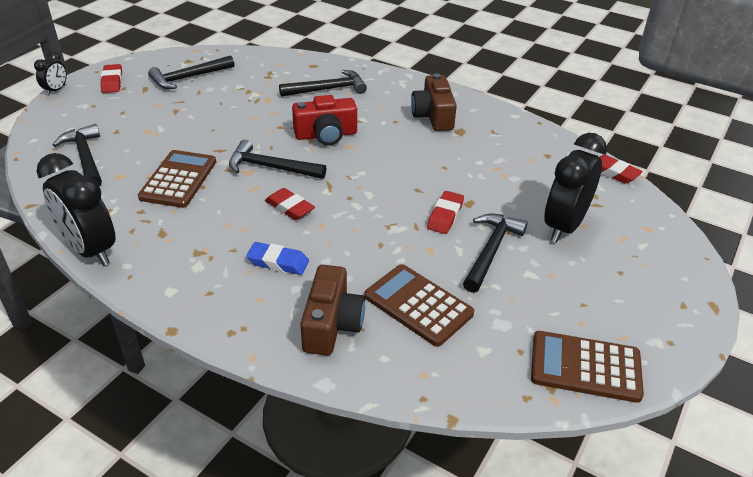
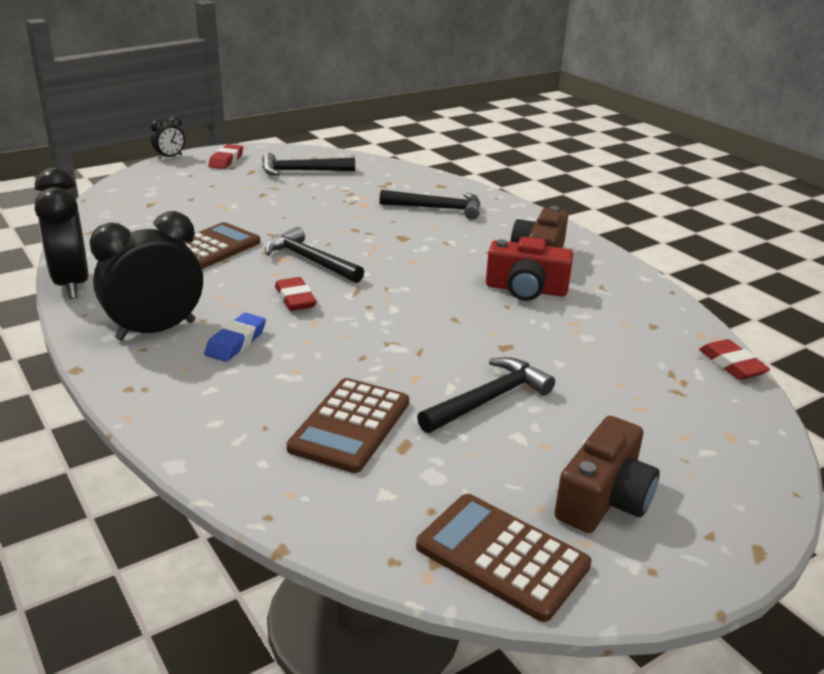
camera: 25 degrees right, 10 degrees down
(86, 157) = (143, 212): black hammer -> none
(278, 262) = (236, 342): blue eraser -> blue eraser turned 75 degrees clockwise
(326, 135) = (397, 246): red camera -> red camera (526, 289)
(331, 324) = (236, 413): brown camera -> brown camera (604, 499)
(418, 305) = (350, 425): brown calculator -> brown calculator turned 135 degrees counterclockwise
(445, 216) = (464, 351): red eraser -> none
(564, 226) = (610, 401): black clock -> black clock (156, 330)

